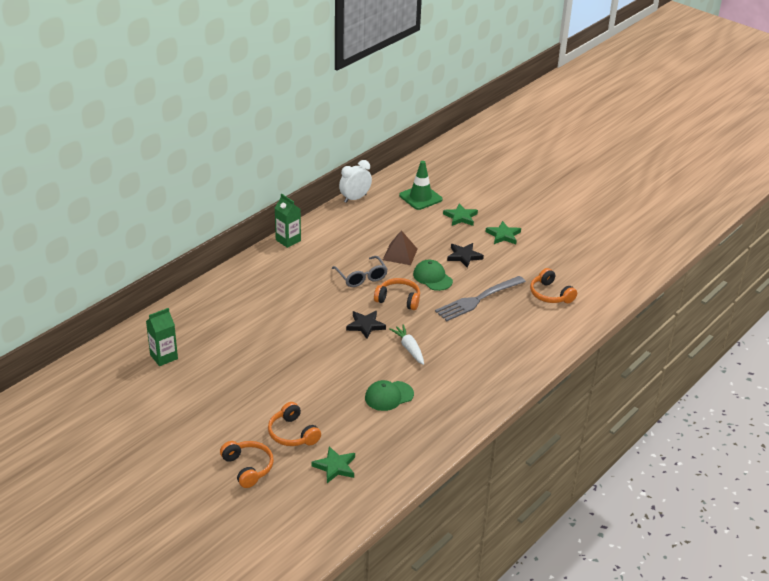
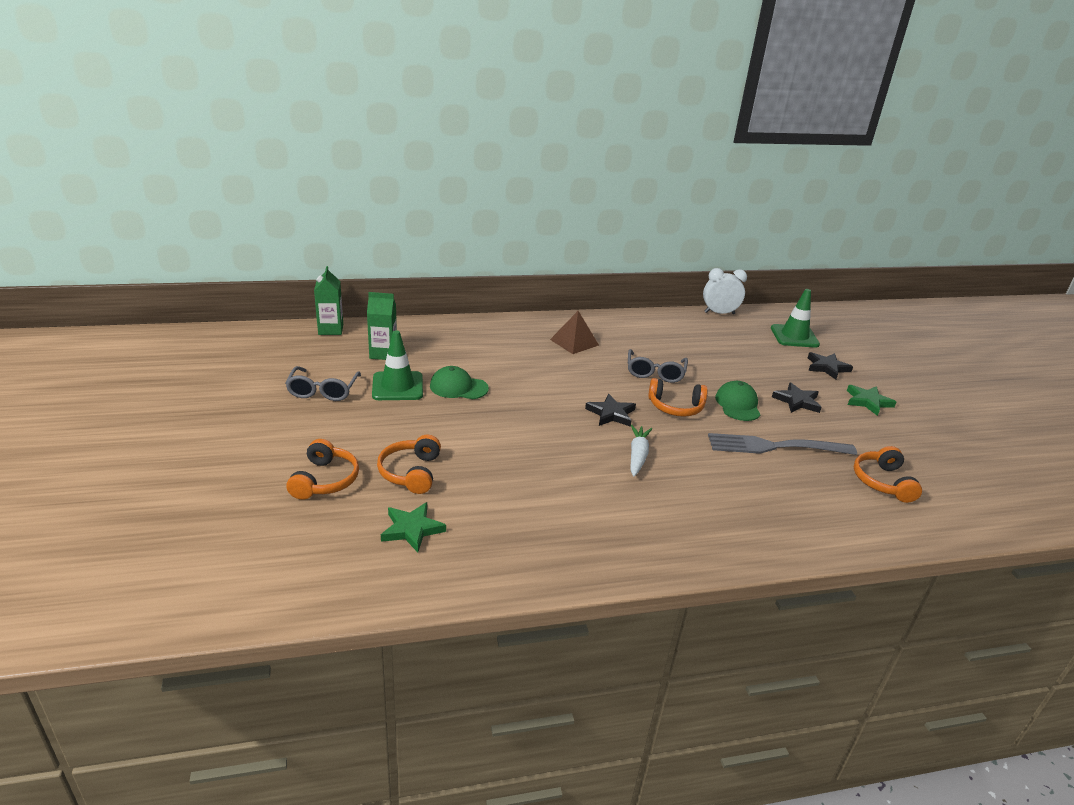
camera: 35 degrees right, 5 degrees down
(162, 409) = (323, 391): none -> grey glasses
(208, 378) = (397, 386): none -> green traffic cone
(288, 240) = (613, 318): green carton -> green carton (331, 329)
(389, 396) = (560, 490): green cap -> green cap (458, 387)
(398, 299) = (675, 407): orange headphones -> orange headphones turned 135 degrees clockwise
(400, 254) = (720, 371): brown pyramid -> brown pyramid (574, 342)
(460, 217) = (827, 367): green star -> black star

